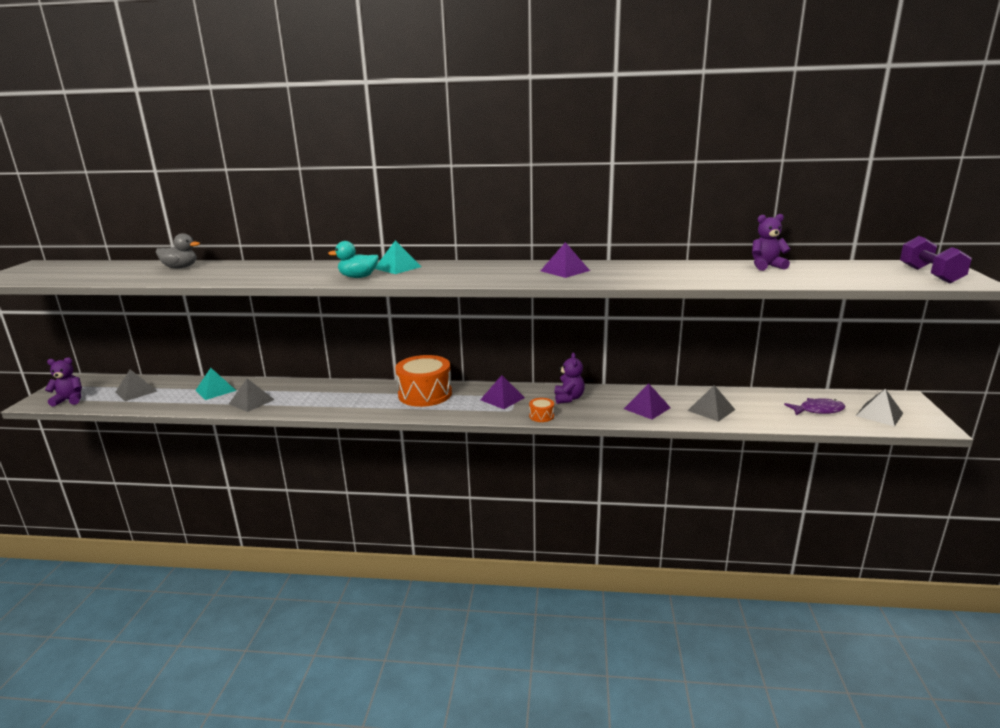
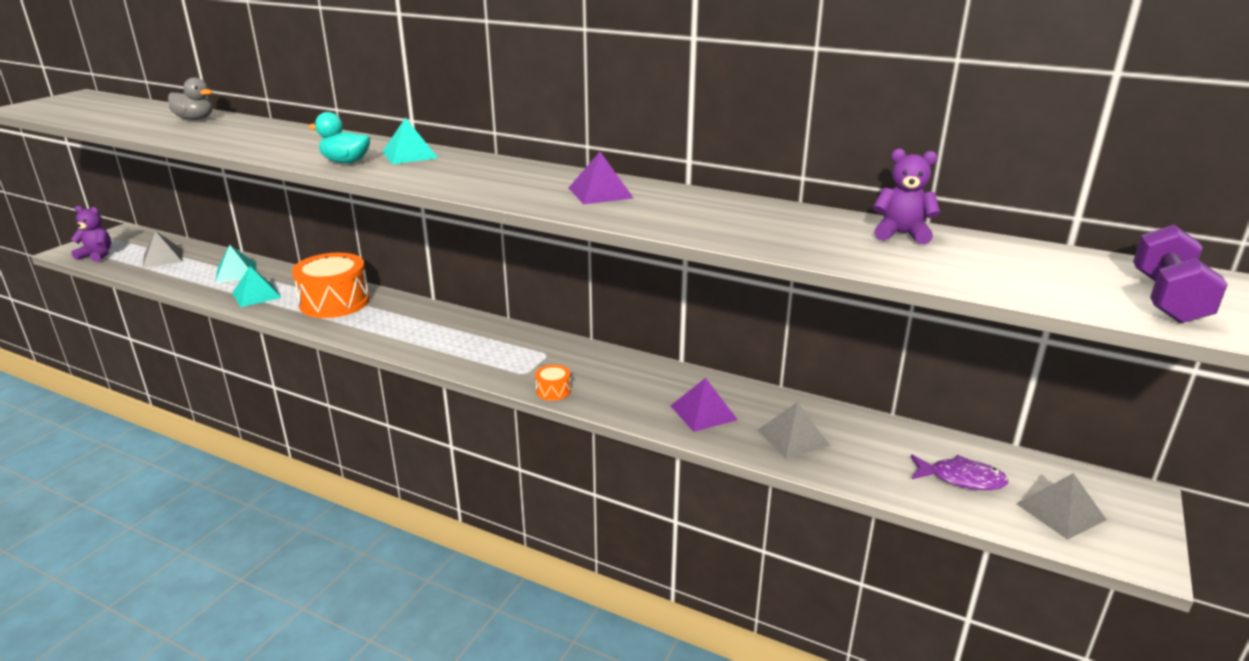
camera: 20 degrees right, 5 degrees up
(251, 401) = (256, 295): grey pyramid -> turquoise pyramid
(425, 394) = (446, 327): orange drum -> orange drum (335, 302)
(502, 398) = (530, 354): purple pyramid -> none
(568, 398) = (613, 373): purple teddy bear -> none

